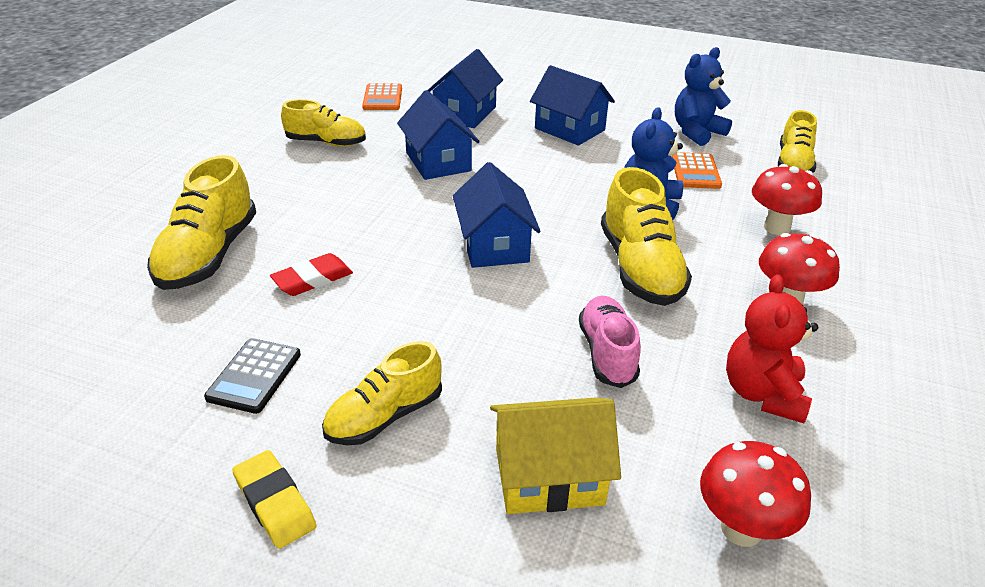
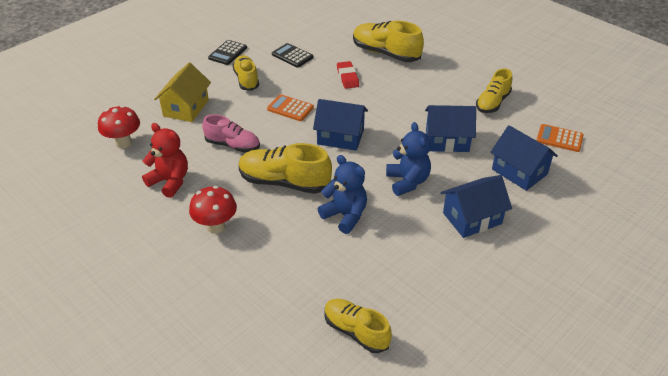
camera: 115 degrees right, 5 degrees up
(275, 502) = (228, 53): yellow eraser -> black calculator
(695, 172) = (374, 260): orange calculator -> orange calculator (290, 108)
(696, 132) = (437, 295): blue teddy bear -> blue teddy bear (407, 182)
(777, 228) = (281, 265): red mushroom -> none

